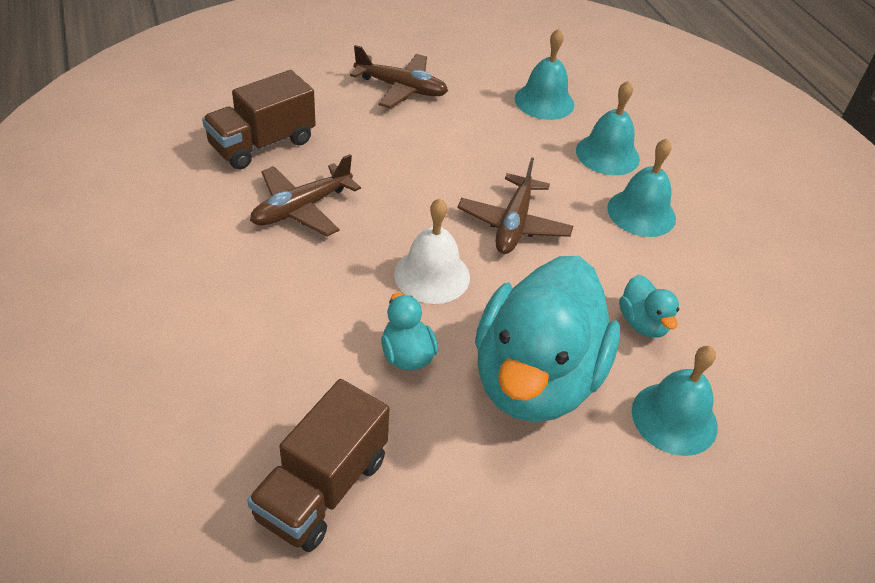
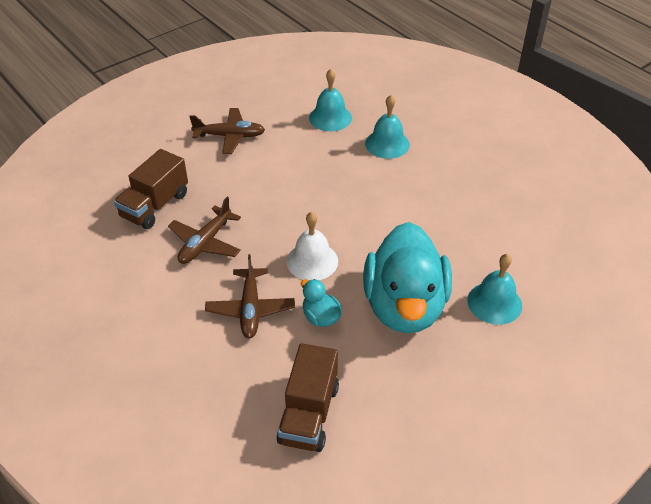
camera: 15 degrees left, 0 degrees up
(513, 224) = (348, 211): brown plane -> brown plane (250, 309)
(641, 213) = (424, 178): turquoise bell -> none
(643, 323) = (454, 250): turquoise duck -> none

